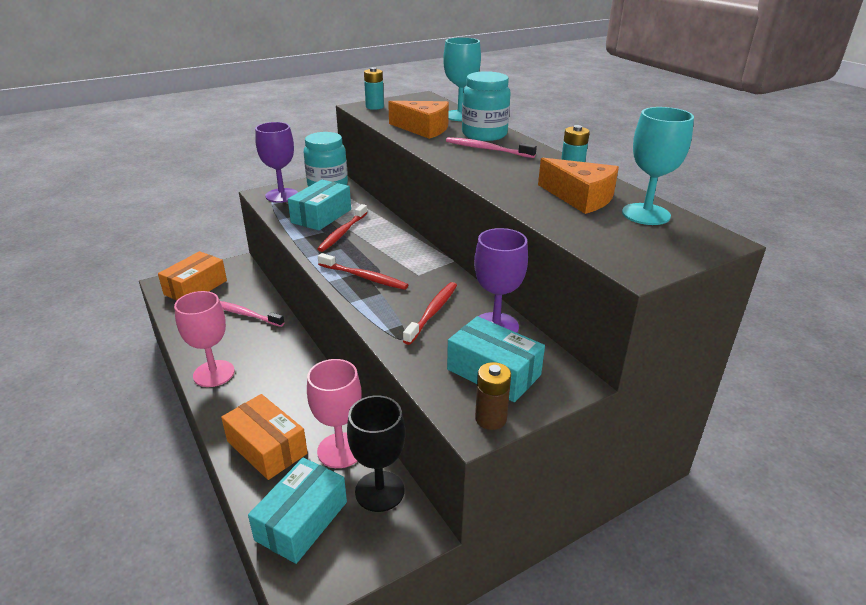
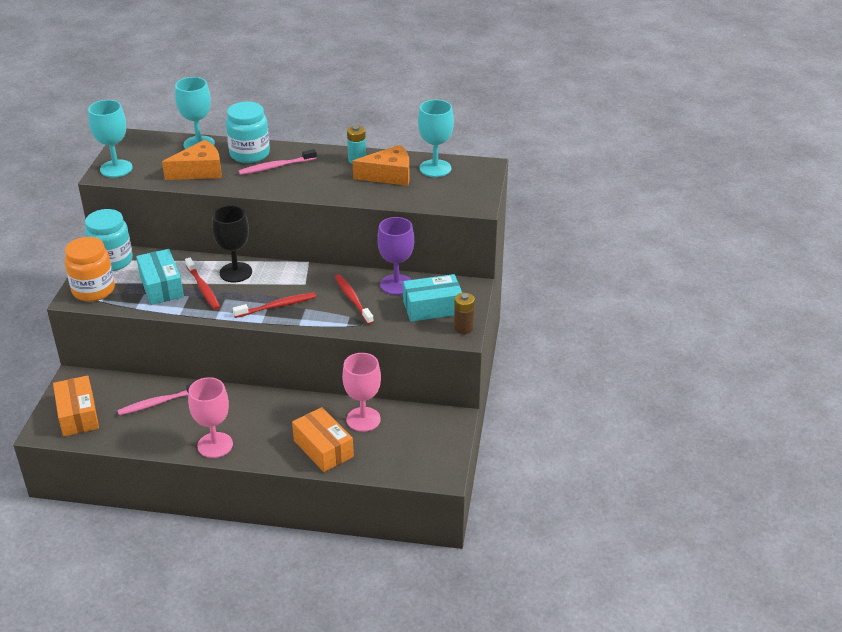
camera: 50 degrees left, 5 degrees up
(267, 447) = (323, 448): orange box -> orange box turned 60 degrees clockwise
(282, 195) = (93, 290): purple goblet -> orange jar
(301, 520) = (398, 458): turquoise box -> none
(374, 107) = (116, 168): turquoise battery -> turquoise goblet
(379, 491) = (412, 419): black goblet -> black goblet (236, 272)

